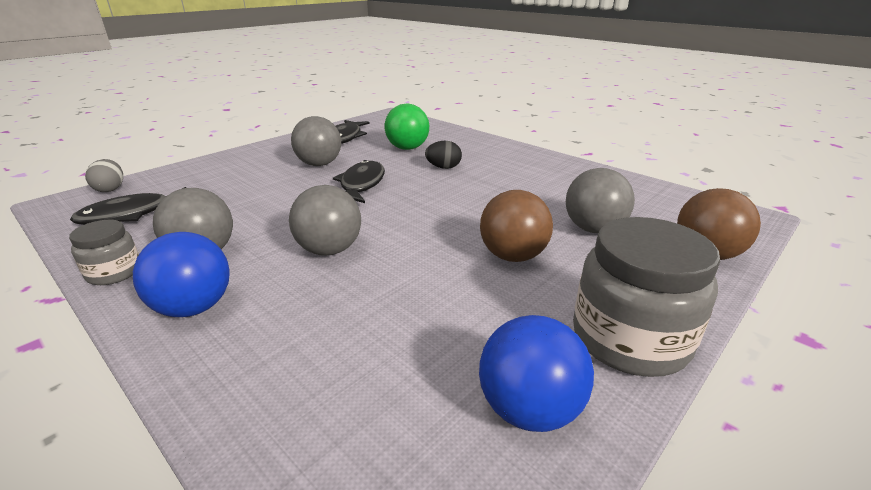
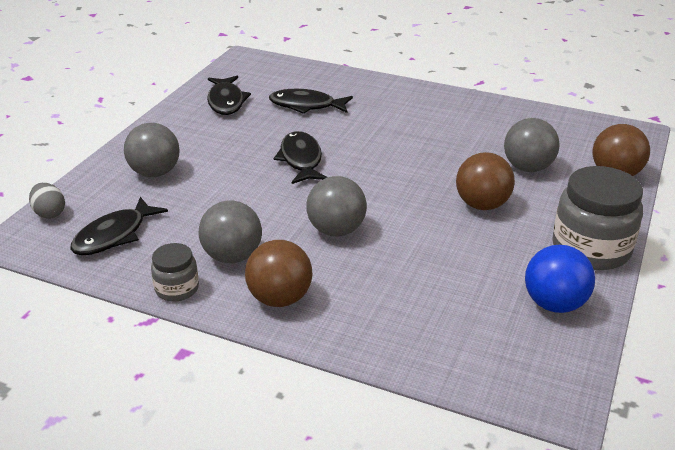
camera: 20 degrees left, 5 degrees up
(194, 307) = (280, 298): blue ball -> brown ball
(319, 164) = (235, 142): grey ball -> grey ball (155, 173)
(407, 148) = (306, 106): green ball -> black fish
(443, 167) = (361, 125): black egg -> none

